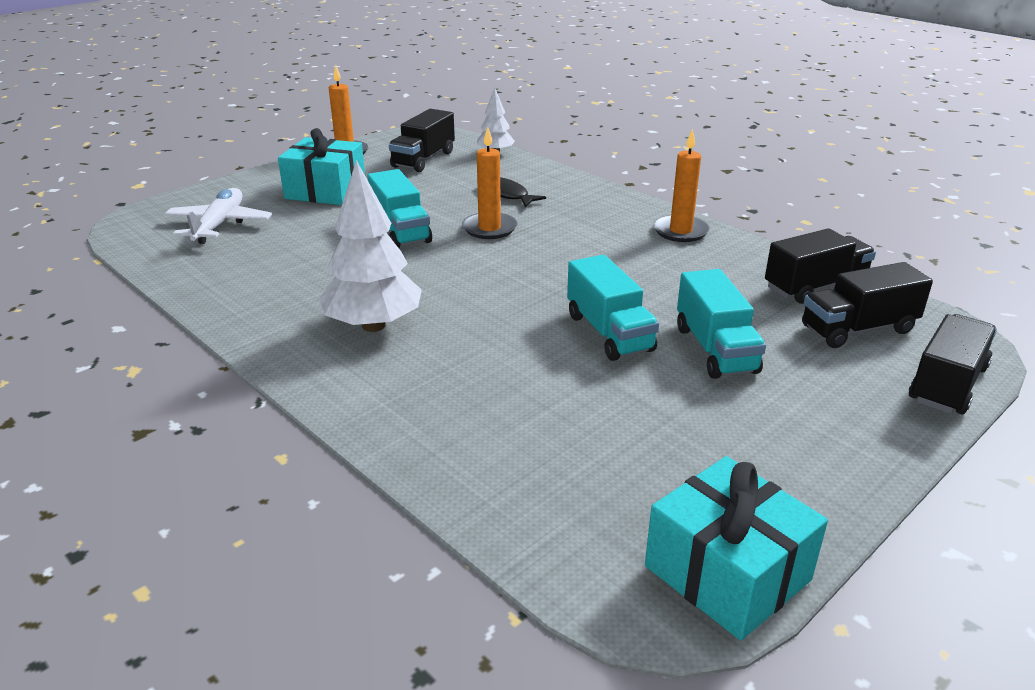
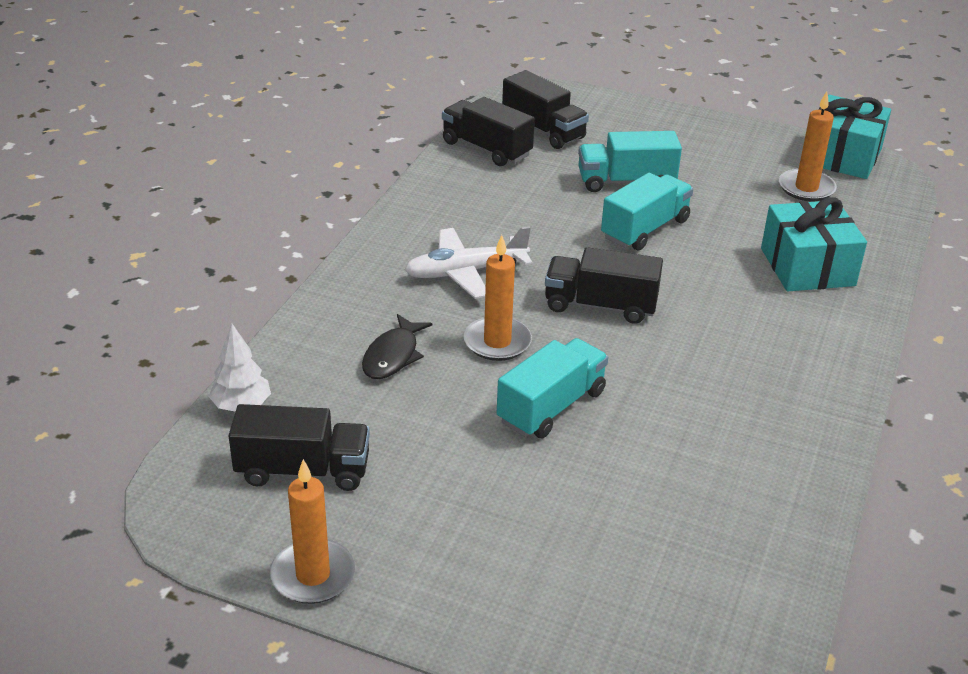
camera: 115 degrees left, 5 degrees up
(219, 225) = (656, 582): white plane -> white plane (465, 272)
(325, 191) = (479, 526): turquoise gift -> turquoise gift (807, 267)
(374, 325) = (750, 352): white tree -> none
(680, 231) = (418, 222): orange candle -> orange candle (806, 188)
(715, 349) = (626, 181): turquoise truck -> turquoise truck turned 150 degrees counterclockwise
(947, 384) = (591, 100): black truck -> black truck (600, 306)

